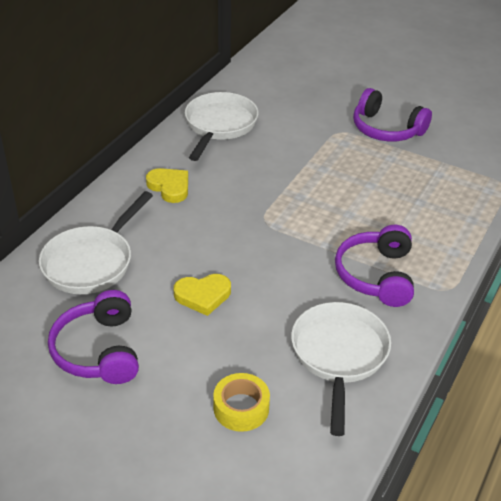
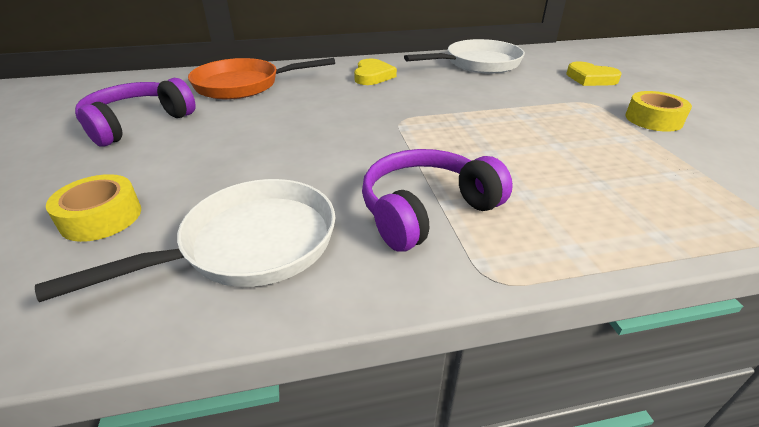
camera: 50 degrees right, 5 degrees down
(92, 262) = (244, 85): white pan -> orange pan
(203, 296) = (257, 135): yellow heart -> yellow heart (590, 78)
(386, 129) = (653, 119): purple headphones -> yellow tape

